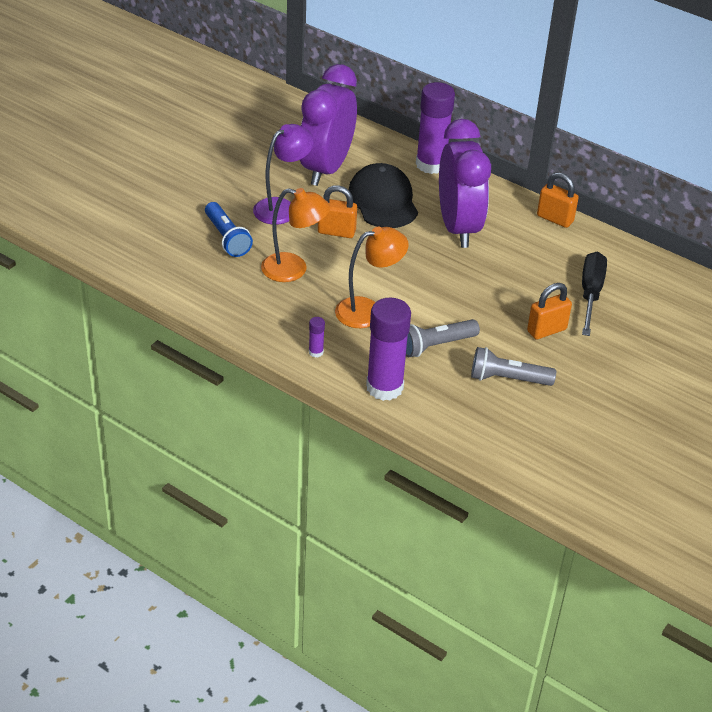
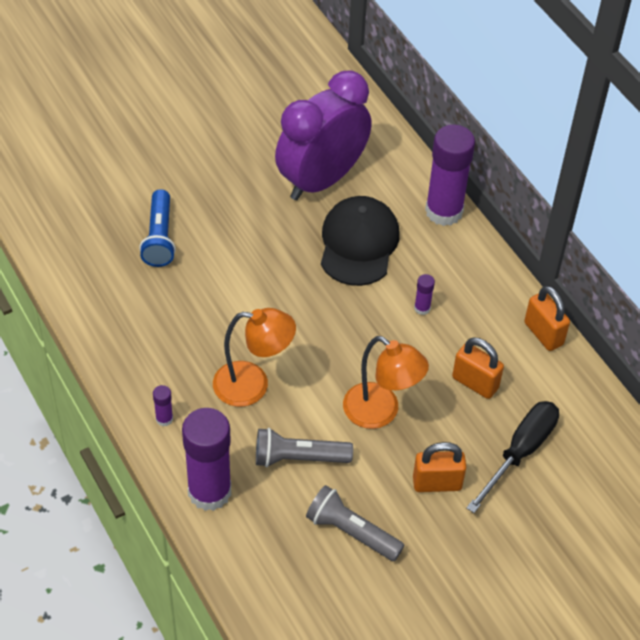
camera: 25 degrees right, 10 degrees up
(282, 207) = (242, 216): purple lamp -> none
(294, 270) = (205, 303): orange lamp -> orange lamp (380, 413)
(336, 232) = (281, 268): orange padlock -> orange padlock (475, 383)
(458, 227) = (422, 308): purple clock -> purple glue stick

